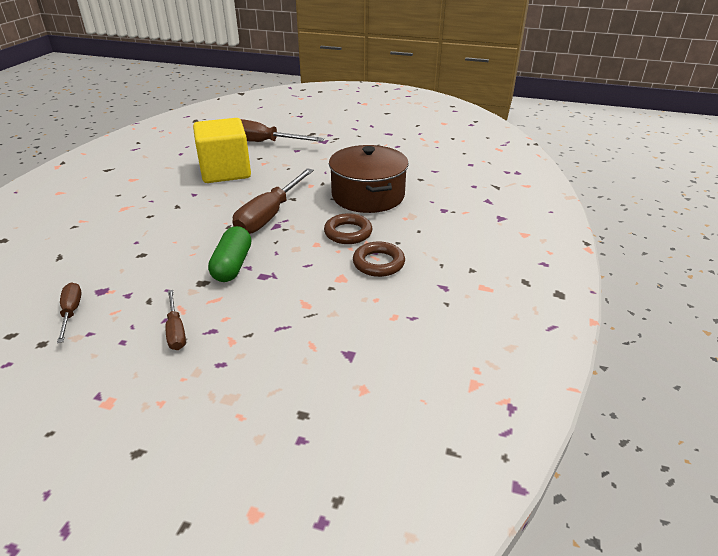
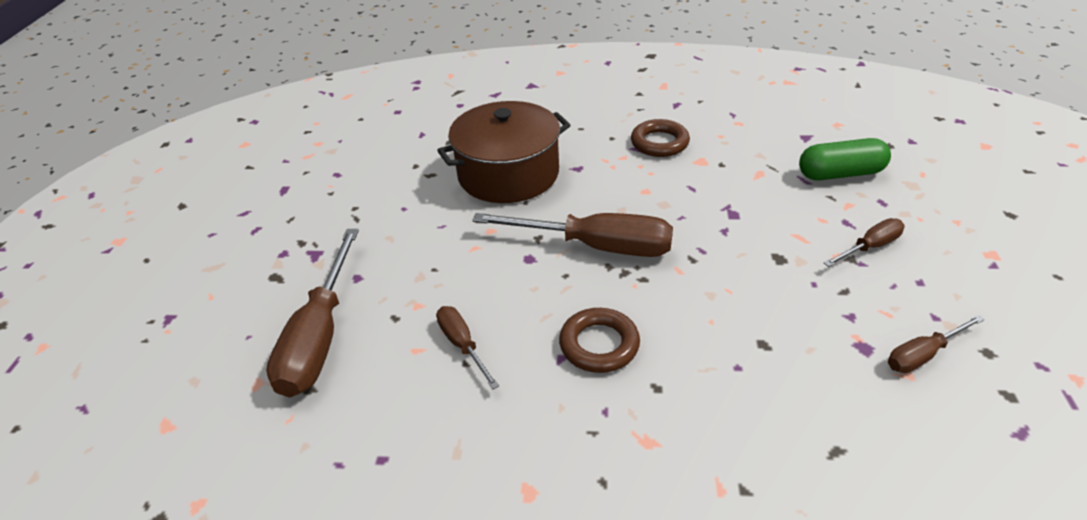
camera: 100 degrees left, 5 degrees up
(225, 171) = (462, 345): yellow cube -> brown screwdriver
(232, 265) = (729, 244): green capsule -> green capsule (840, 174)
(348, 233) = (609, 173): brown ring -> brown ring (599, 345)

